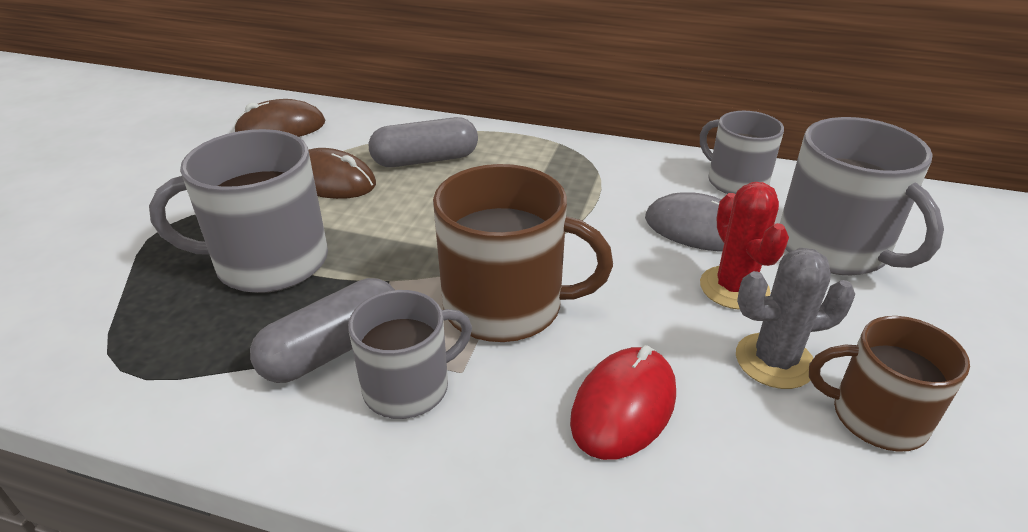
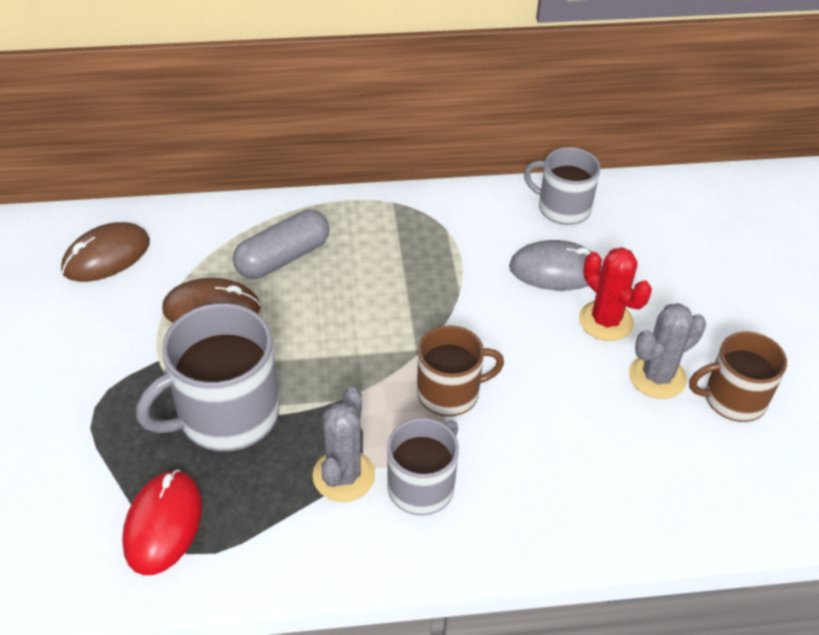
camera: 25 degrees left, 10 degrees up
(333, 349) = (344, 476): grey capsule -> grey cactus
(506, 306) = (450, 393): brown mug -> brown mug, size x0.64
(624, 406) = (576, 448): red mouse -> red mouse (163, 524)
(834, 248) = (661, 259): grey mug -> none

